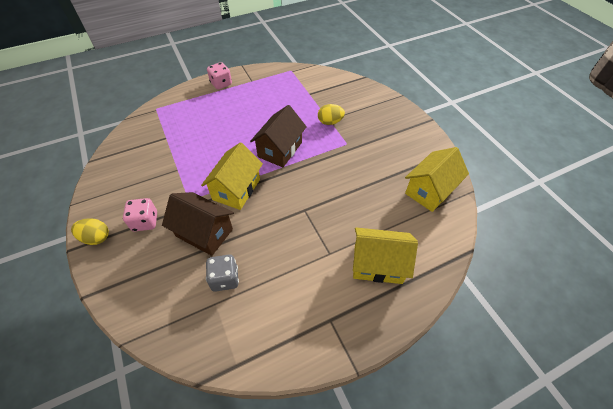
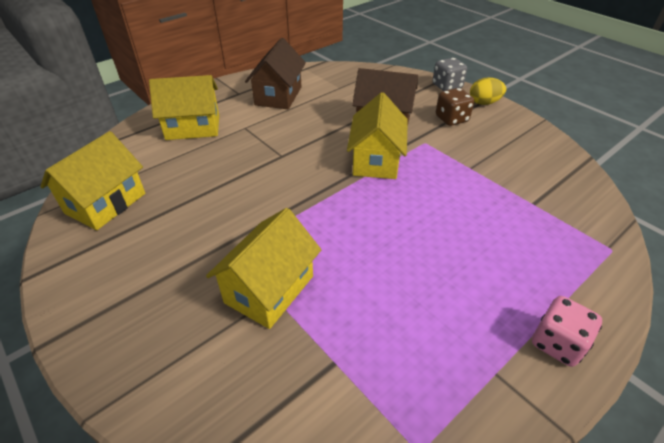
camera: 165 degrees right, 10 degrees down
(145, 222) = (451, 119): pink dice -> brown dice
(225, 279) = (340, 99): grey dice -> grey dice (447, 86)
(280, 149) = (343, 219): brown house -> brown house (278, 96)
(330, 122) = (269, 289): yellow egg -> yellow house

